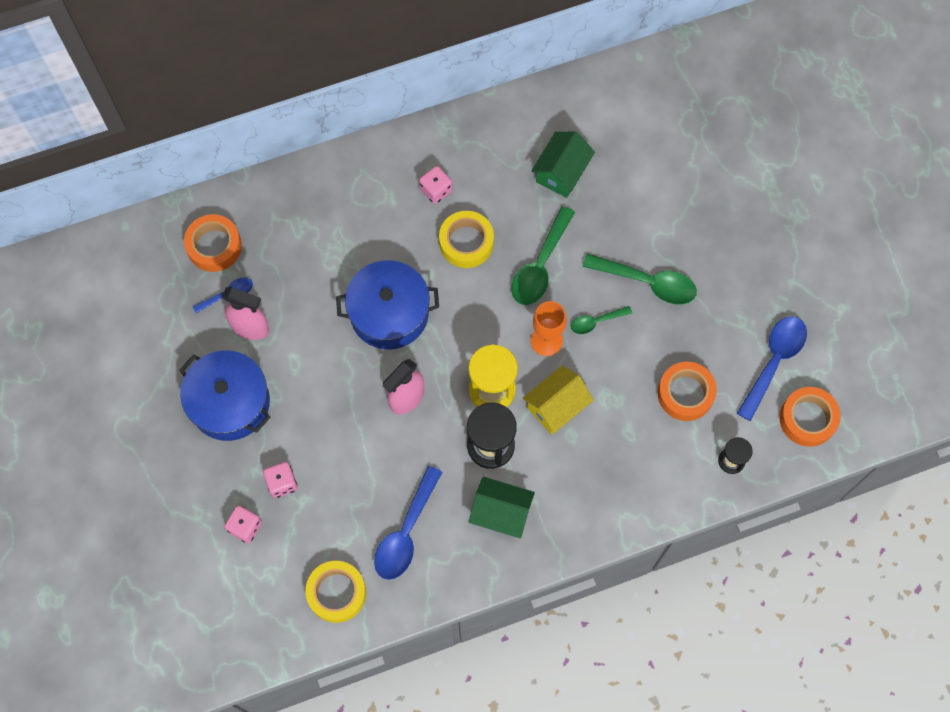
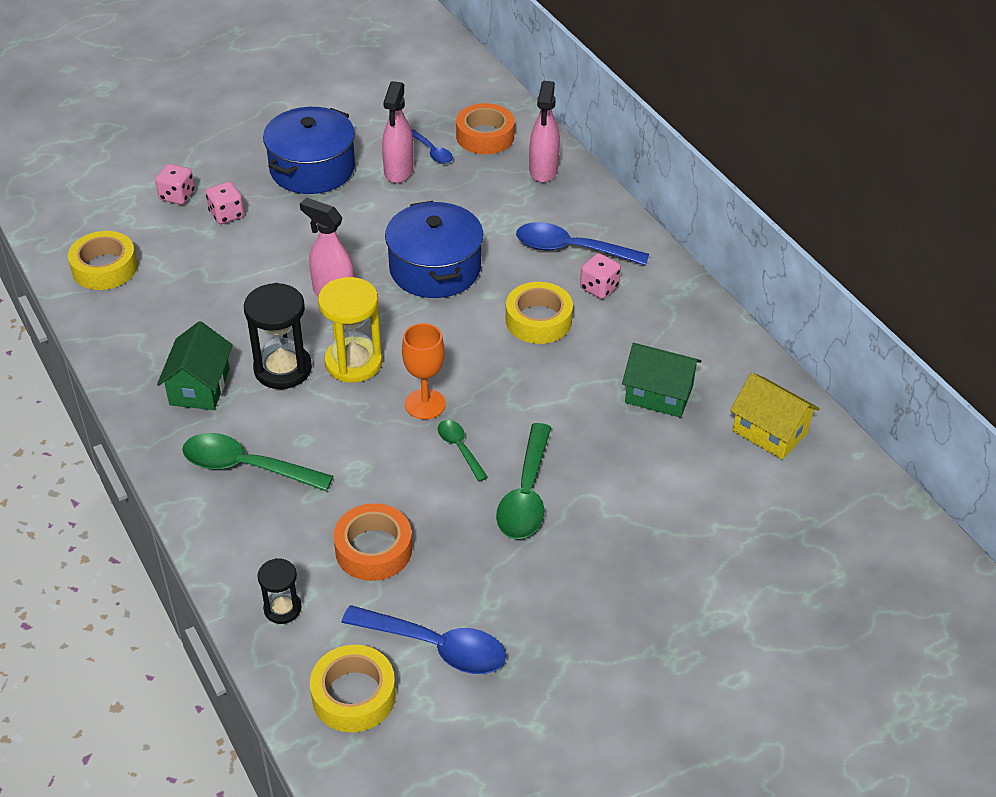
camera: 80 degrees right, 25 degrees down
(275, 206) = (543, 171): none -> pink spray bottle
(406, 532) = (174, 311): blue spoon -> blue spoon (571, 249)
(540, 265) = (525, 388): green spoon -> green spoon (246, 466)
(556, 406) = (340, 422): yellow house -> yellow house (770, 432)
(807, 419) = (354, 695): orange tape -> yellow tape

